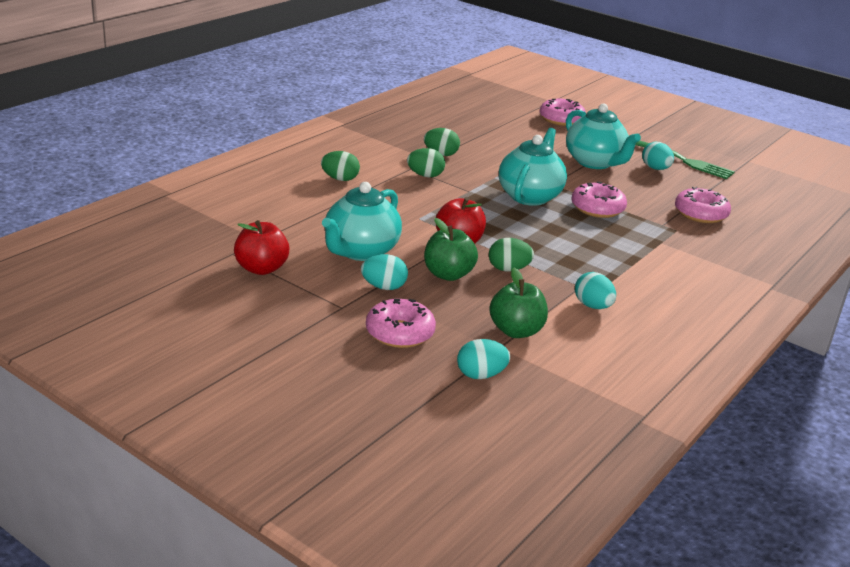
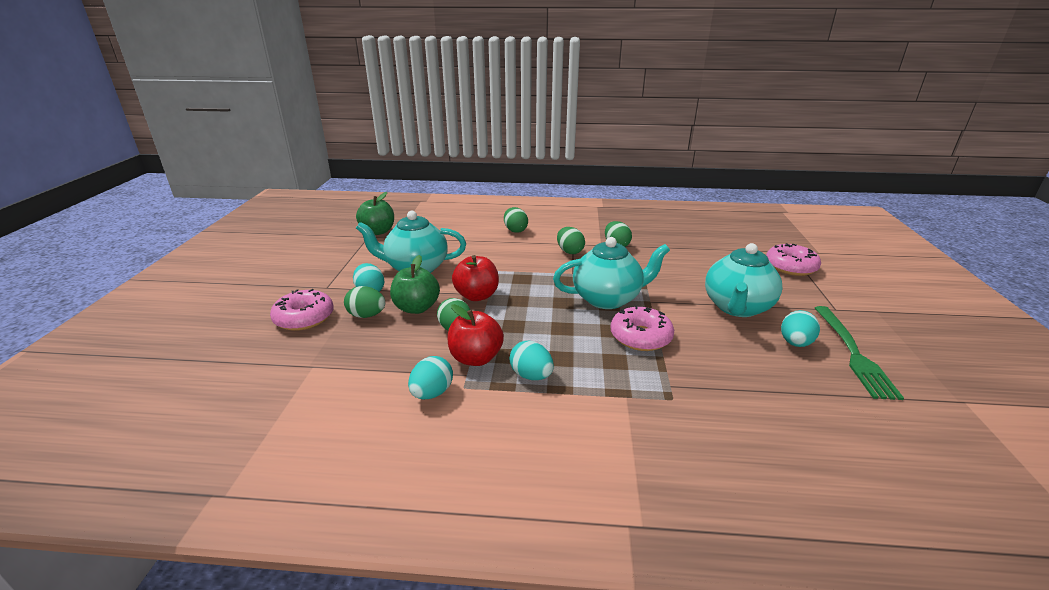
camera: 60 degrees right, 0 degrees up
(261, 268) = (356, 249): red apple -> red apple (476, 358)
(434, 301) = (367, 315): none -> green egg
(481, 375) = (258, 371): turquoise egg -> turquoise egg (531, 375)
(516, 331) = (347, 366): green apple -> green apple (378, 231)
(700, 214) = (742, 404): pink donut -> none

